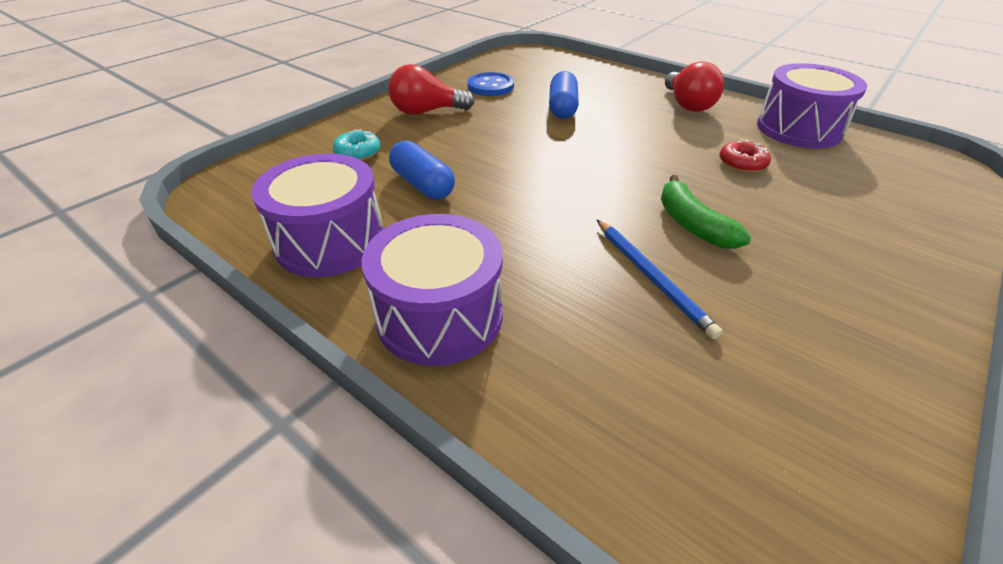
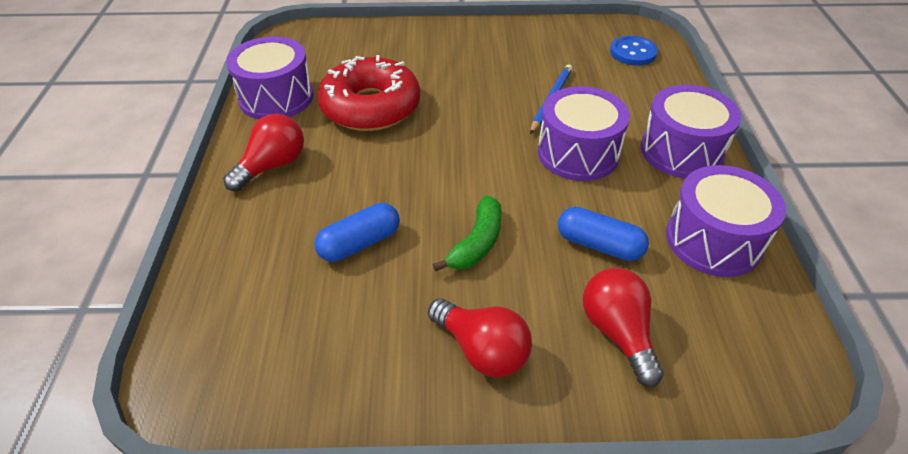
camera: 130 degrees left, 5 degrees up
(358, 152) = (617, 332): turquoise donut -> red light bulb
(422, 185) = (599, 245): blue capsule -> blue capsule turned 75 degrees counterclockwise
(490, 86) = (353, 342): blue button -> blue button (633, 52)
(534, 239) = (578, 153): none -> purple drum
(692, 224) = (481, 103): green banana -> green banana (477, 243)
(742, 163) = (371, 107): red donut -> red donut, size x2.48

